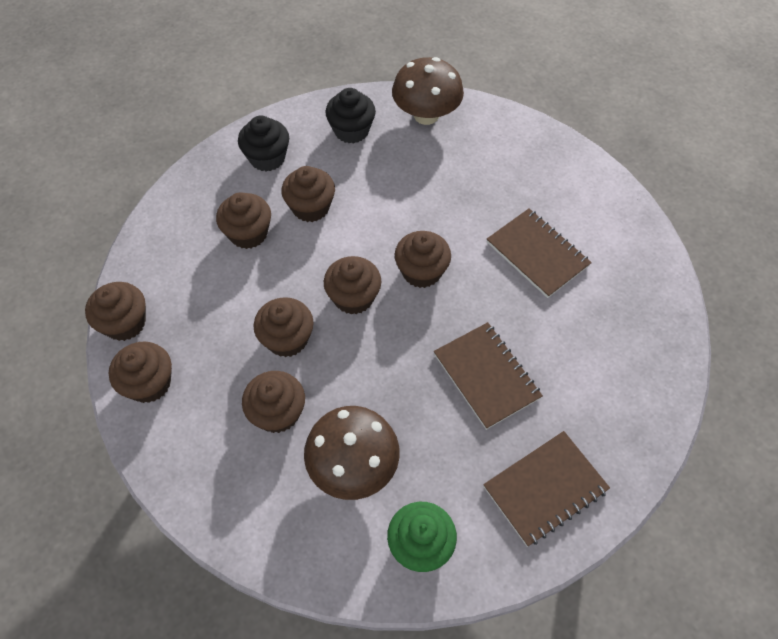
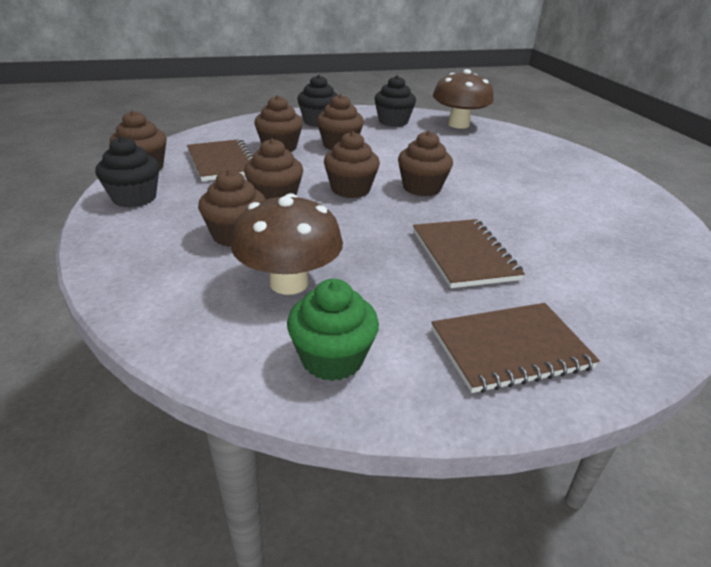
camera: 15 degrees right, 25 degrees down
(149, 383) = (134, 198): brown cupcake -> black cupcake
(537, 254) = (540, 198): brown notebook -> brown notebook (222, 162)

